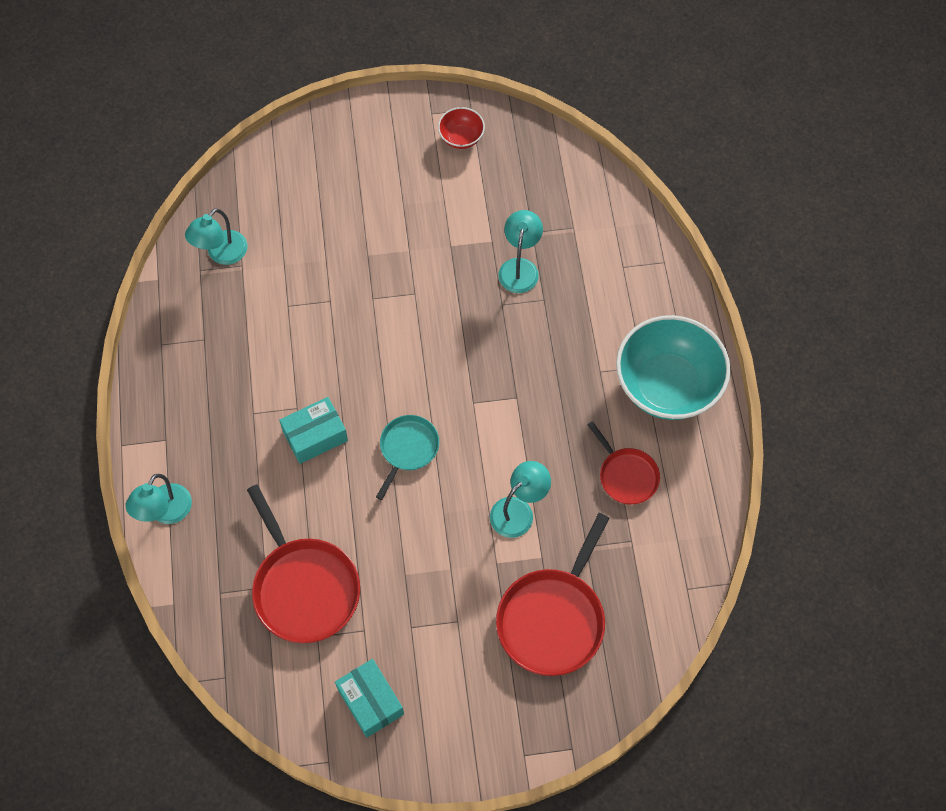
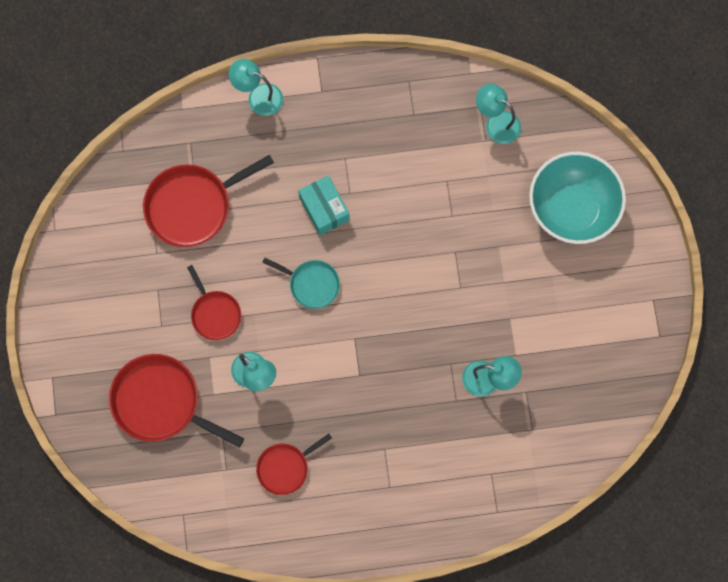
camera: 90 degrees right, 10 degrees up
(370, 701) = (99, 260): turquoise box -> none
(443, 558) = (215, 314): none -> red pan
(461, 137) = (627, 327): red bowl -> none
(667, 385) = (371, 508): turquoise bowl -> turquoise bowl (572, 209)

